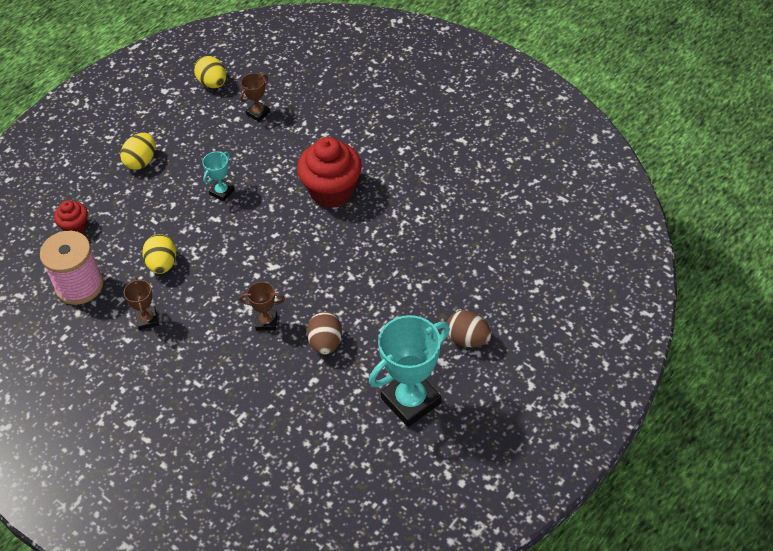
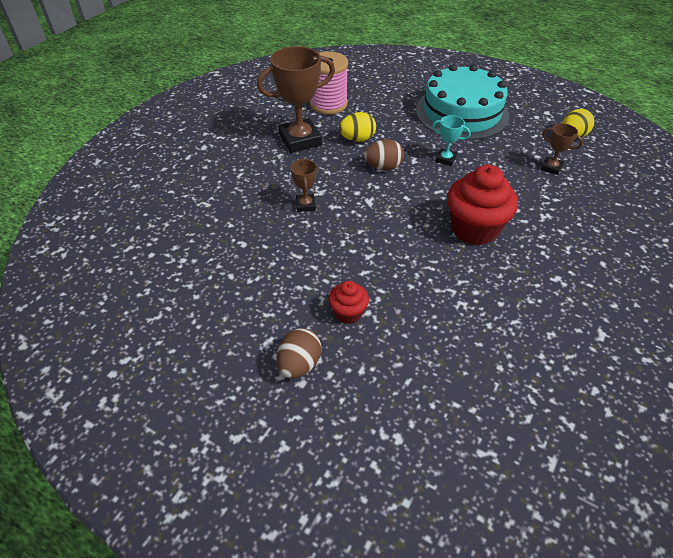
camera: 80 degrees right, 5 degrees down
(75, 227) = (383, 94): red cupcake -> red cupcake (348, 313)
(141, 161) = (461, 113): yellow egg -> turquoise cake
(147, 320) = (300, 140): brown trophy -> brown trophy, size x2.06
(325, 343) = (285, 247): brown egg -> brown egg (383, 167)
(411, 401) = (217, 319): turquoise trophy -> none

